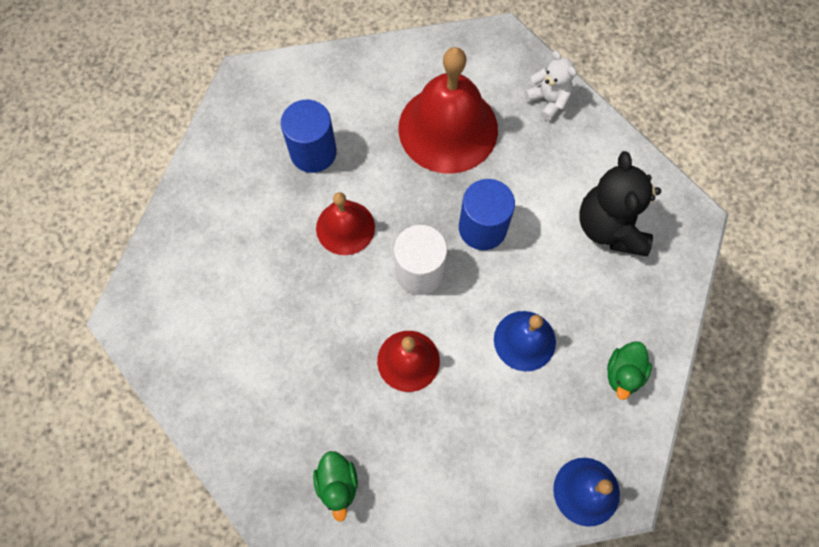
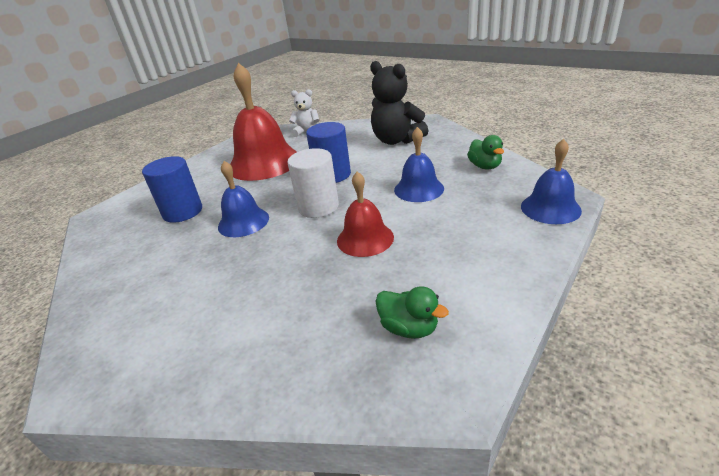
camera: 40 degrees left, 35 degrees down
(345, 227) = (243, 222): red bell -> blue bell

